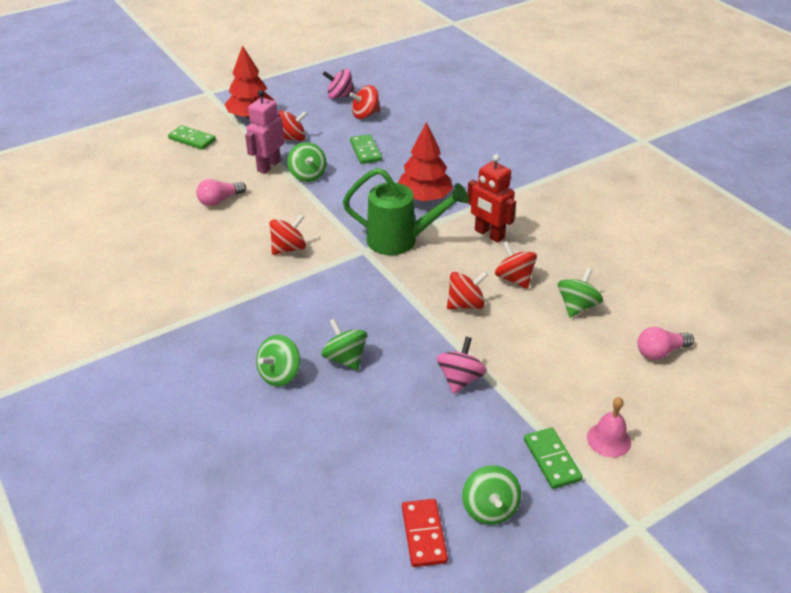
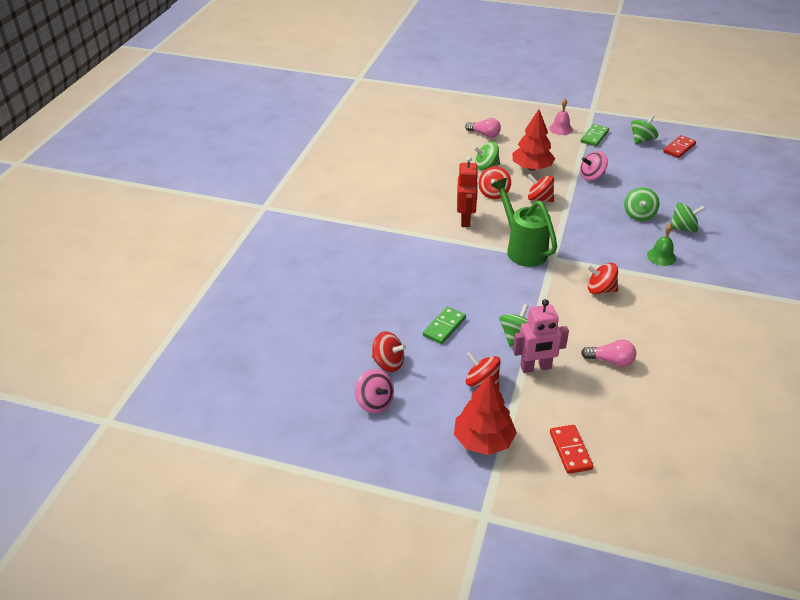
camera: 130 degrees left, 0 degrees up
(192, 139) = (570, 450): green domino -> red domino
(269, 319) = (661, 256): none -> green bell
(424, 197) = (464, 264): red tree -> red tree (532, 168)

